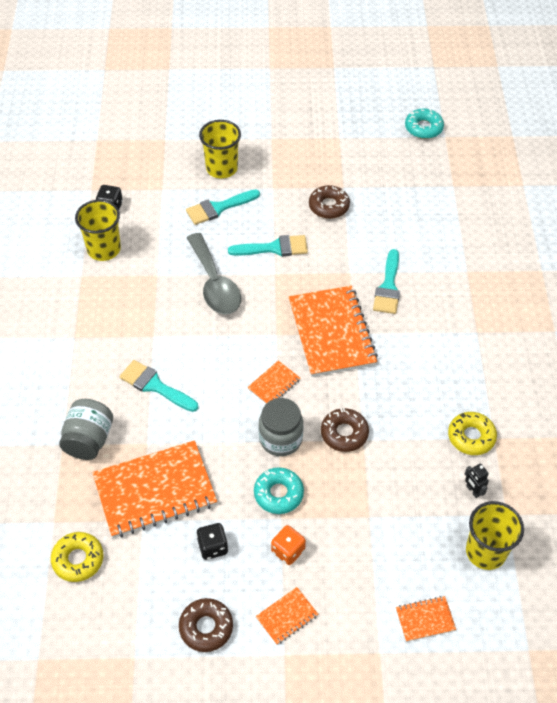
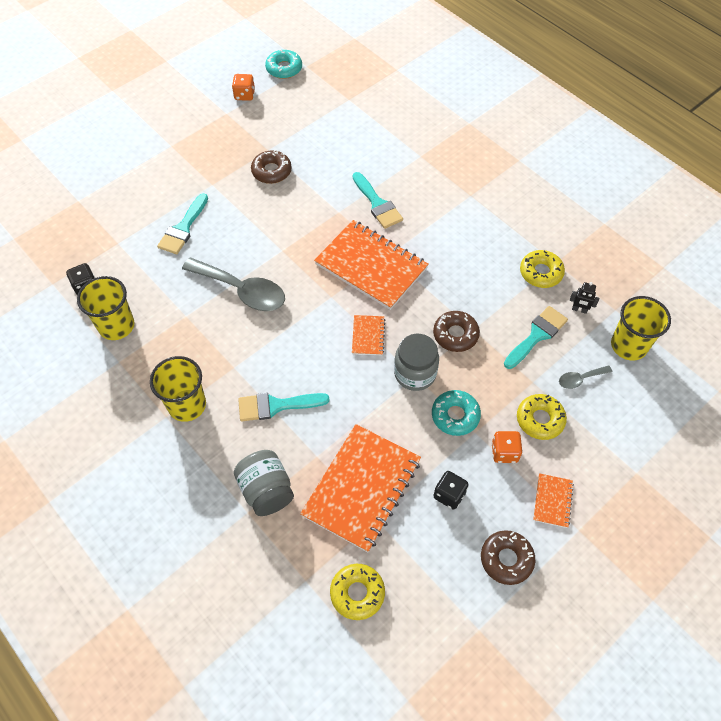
camera: 40 degrees left, 5 degrees up
(221, 168) = (153, 194): yellow cup -> yellow cup (187, 405)
(274, 248) = (261, 231): turquoise brush -> turquoise brush (537, 335)
(343, 549) = (540, 419): none -> yellow donut
(368, 131) = (244, 95): none -> orange dice
(412, 545) = (580, 379): none -> grey spoon
(425, 619) = (640, 424): orange notebook -> none

